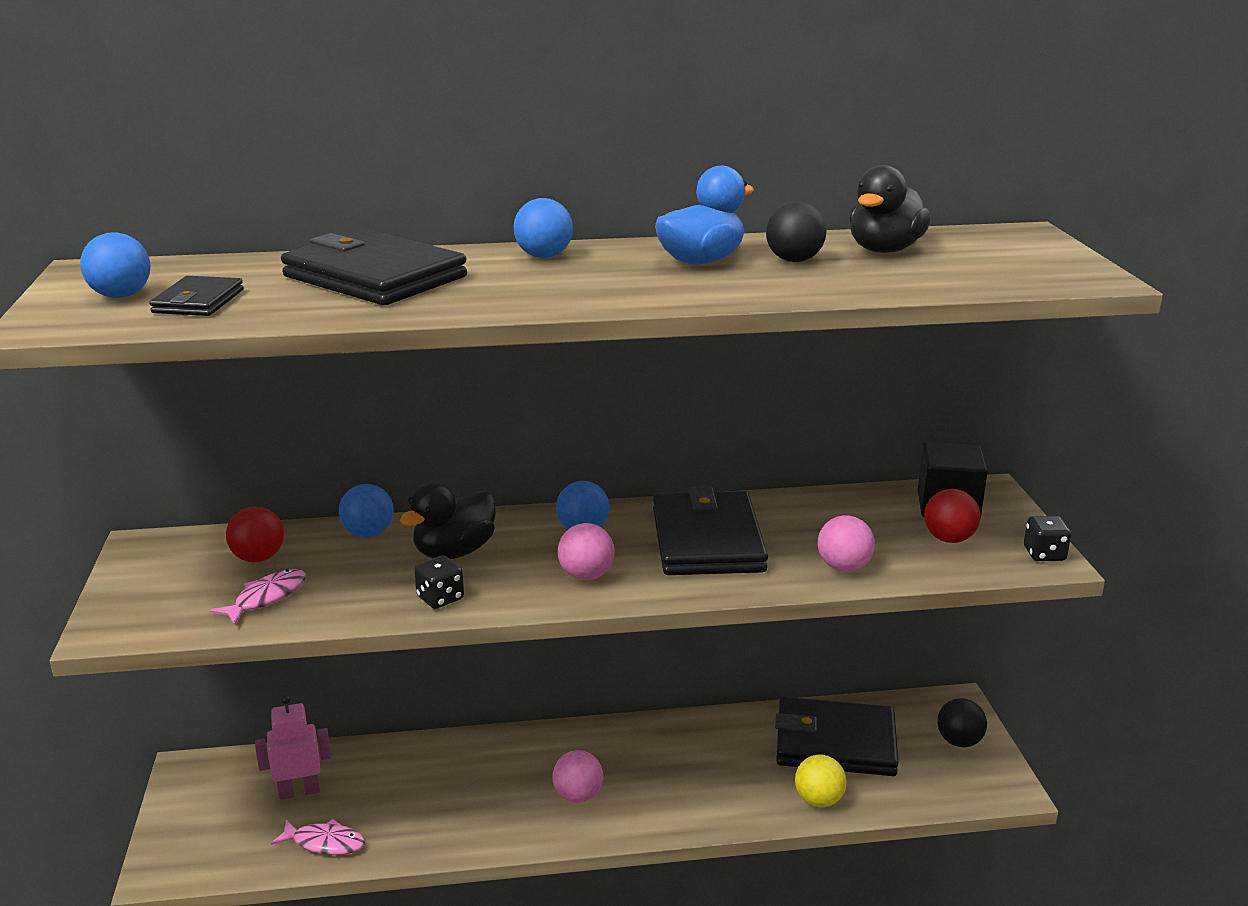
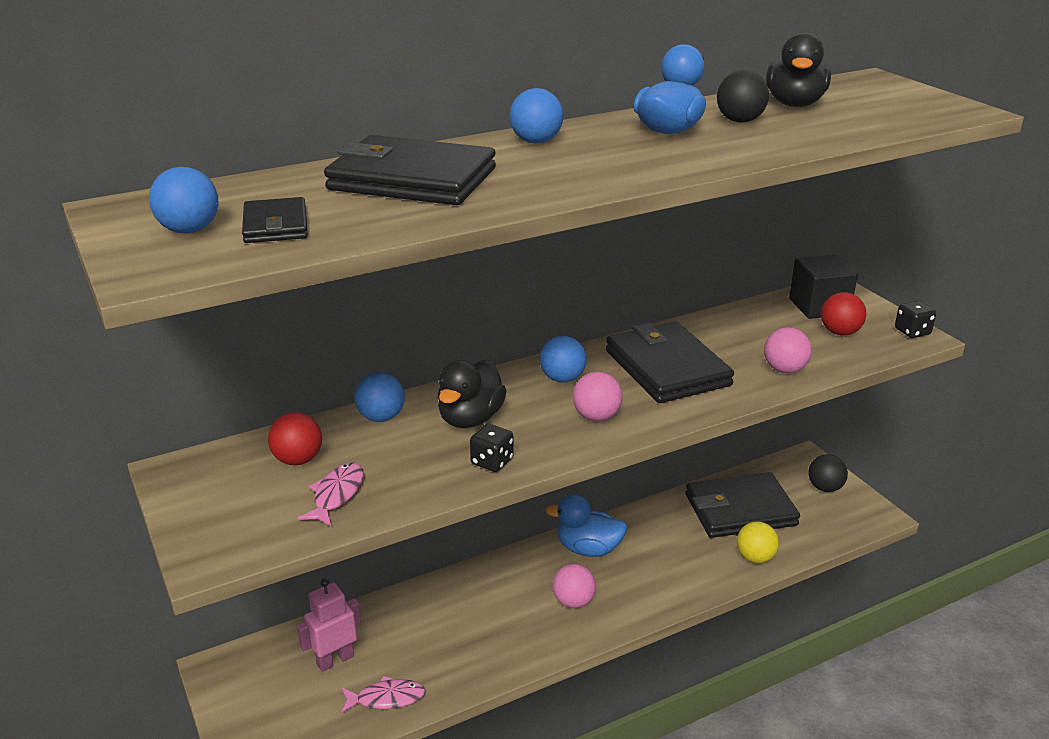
camera: 20 degrees left, 5 degrees up
(630, 744) = (588, 549): none -> blue duck

